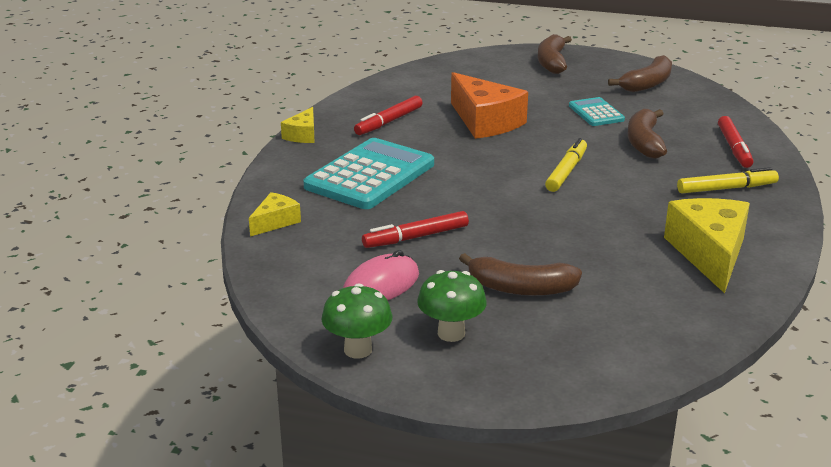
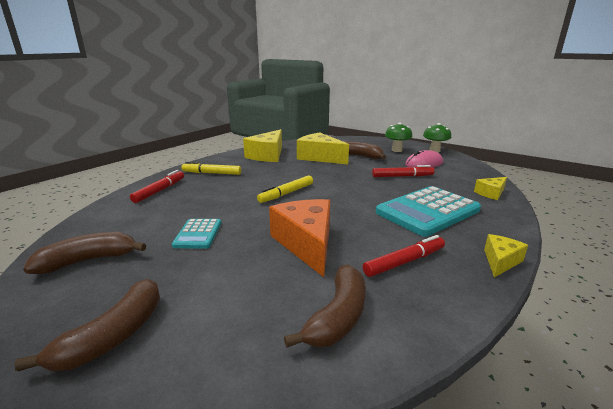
camera: 160 degrees left, 5 degrees down
(600, 267) = (320, 157): none -> yellow cheese
(644, 143) = (207, 203): brown banana -> brown banana (338, 316)

